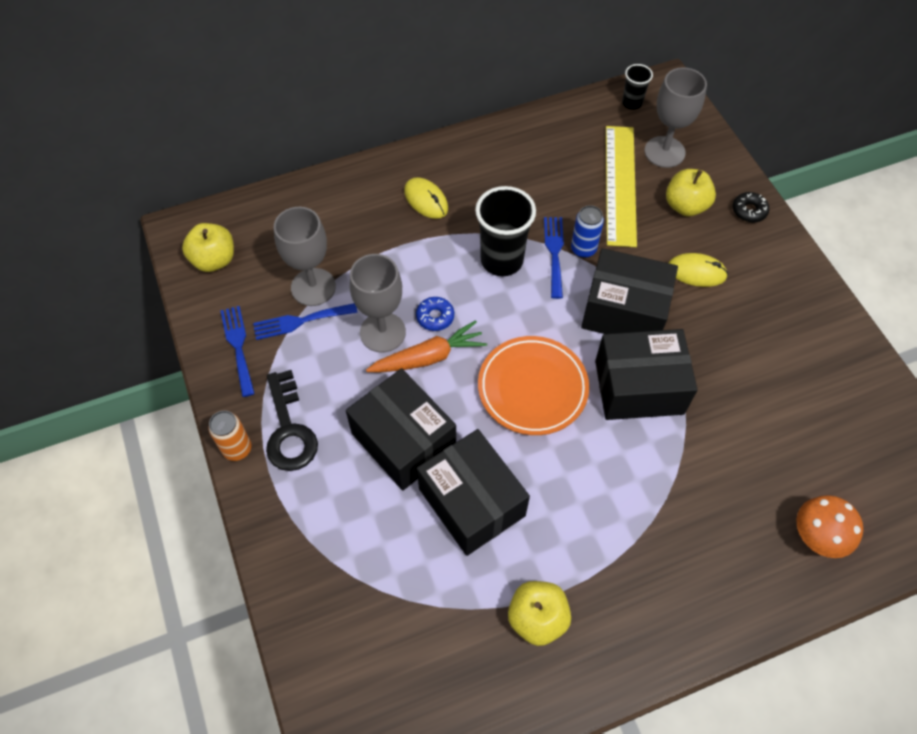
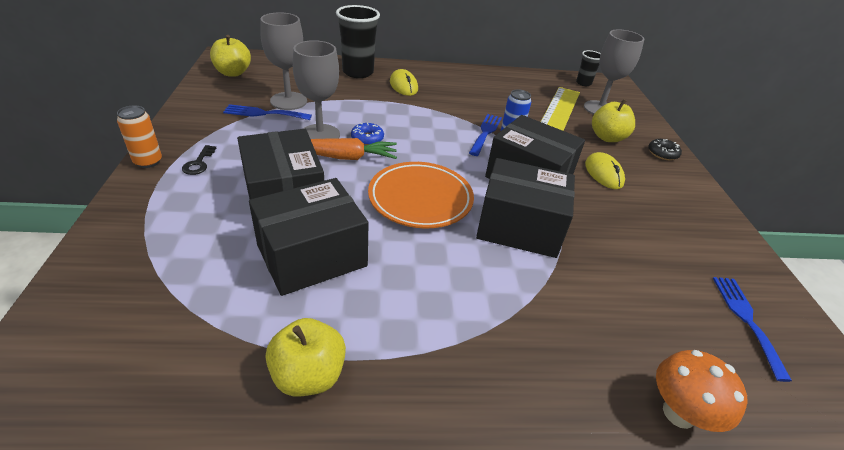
camera: 15 degrees right, 20 degrees down
(238, 346) = (207, 112): blue fork -> blue fork (746, 319)
(289, 429) = (198, 163): black key -> black key, size x0.50
(472, 502) = (312, 255): black box -> black box turned 75 degrees clockwise
(501, 260) = (440, 125): black cup -> black cup (358, 72)
(696, 272) = (603, 173): yellow mouse -> yellow mouse turned 45 degrees clockwise

